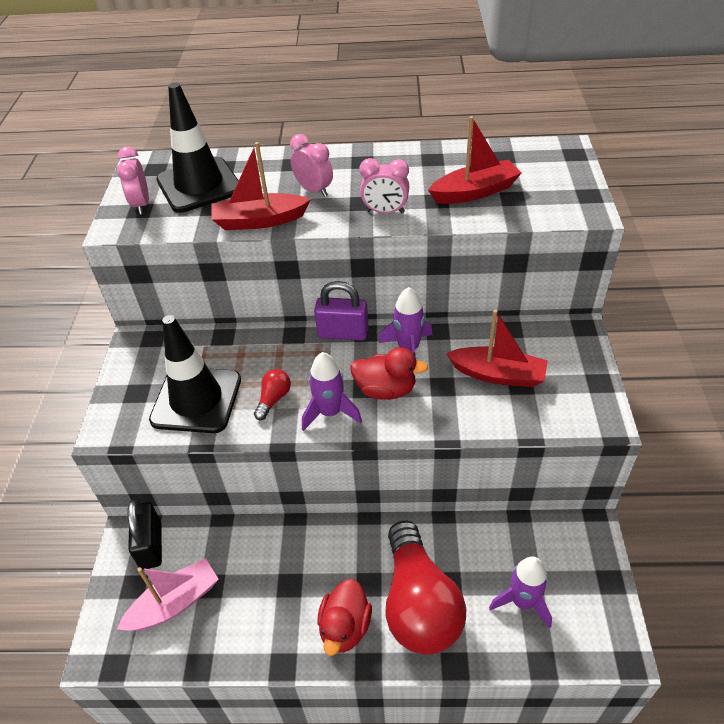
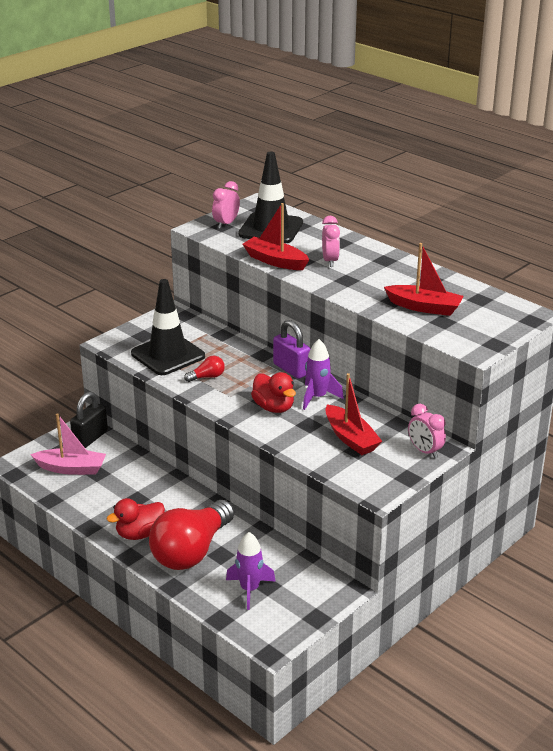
camera: 40 degrees right, 15 degrees down
(330, 413) = (227, 399): purple rocket -> none
(385, 212) = (352, 291): pink clock -> pink clock (425, 451)

